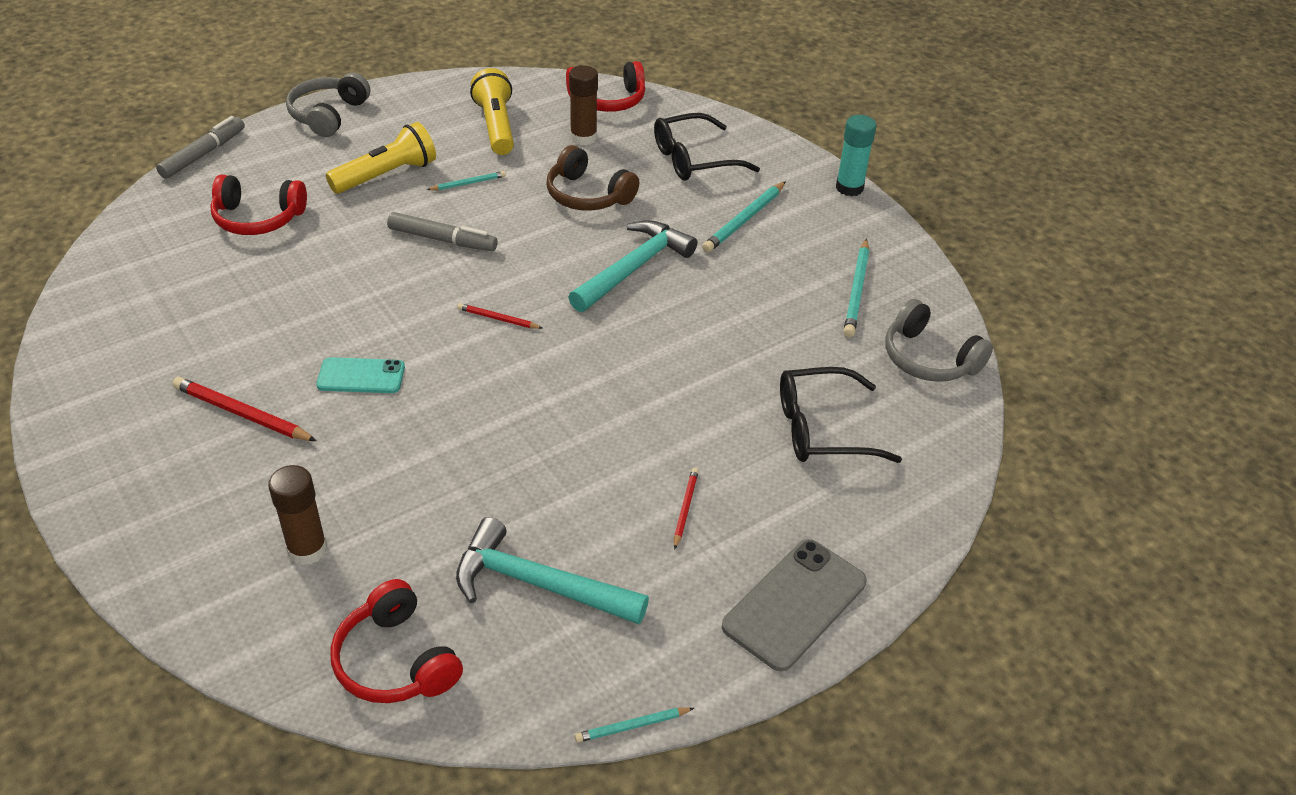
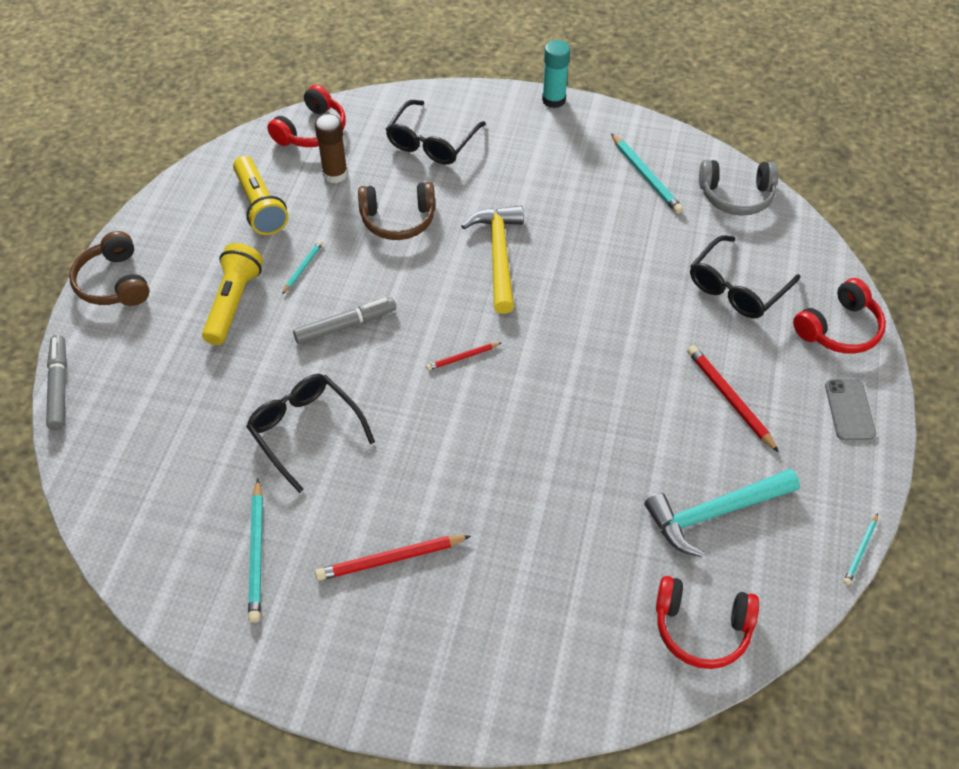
camera: 40 degrees left, 10 degrees up
(258, 218) = (185, 407): red headphones -> red headphones (839, 328)
(307, 549) = (560, 609): brown glue stick -> none
(312, 288) = (305, 431): none -> black glasses
(328, 115) = (114, 282): grey headphones -> brown headphones
(361, 376) = (431, 468): turquoise phone -> none
(496, 126) = (260, 206): yellow flashlight -> yellow flashlight turned 150 degrees counterclockwise
(633, 268) = (498, 256): turquoise hammer -> yellow hammer
(685, 508) = (729, 399): red pencil -> red pencil, size x1.74
(744, 220) = (521, 169): turquoise pencil -> turquoise pencil (257, 553)
(794, 604) = (849, 410): grey phone -> grey phone, size x0.64

